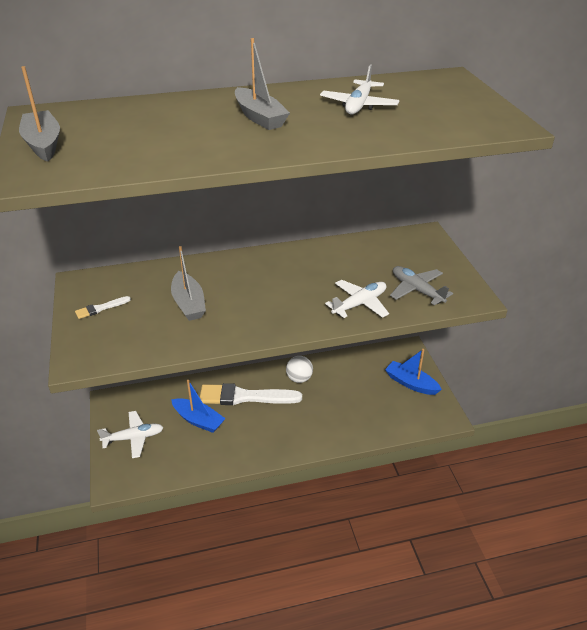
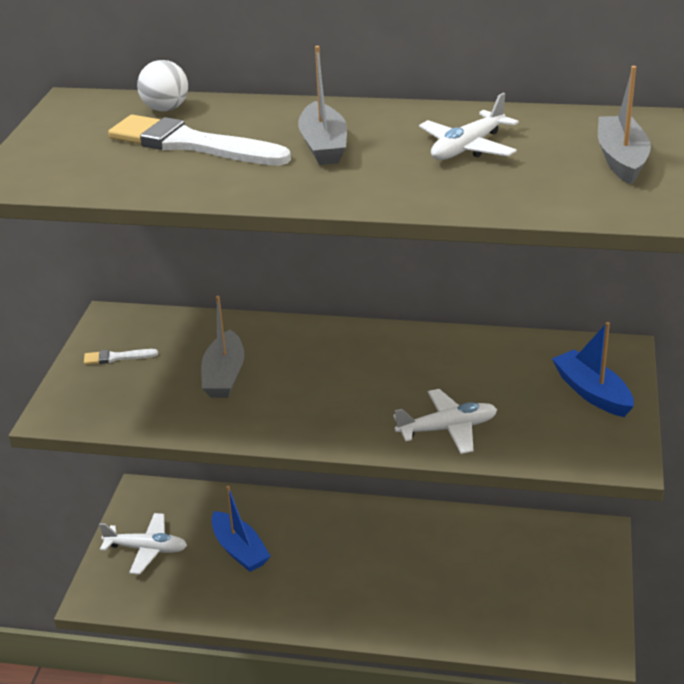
camera: 25 degrees right, 5 degrees down
(43, 144) = (53, 142): grey boat -> grey boat (621, 159)
(245, 397) = (318, 536): white brush -> white brush (191, 144)
(299, 378) = (408, 532): white ball -> white ball (165, 109)
(411, 383) = (574, 585): blue boat -> blue boat (592, 392)
(417, 290) = (544, 429): grey plane -> none

